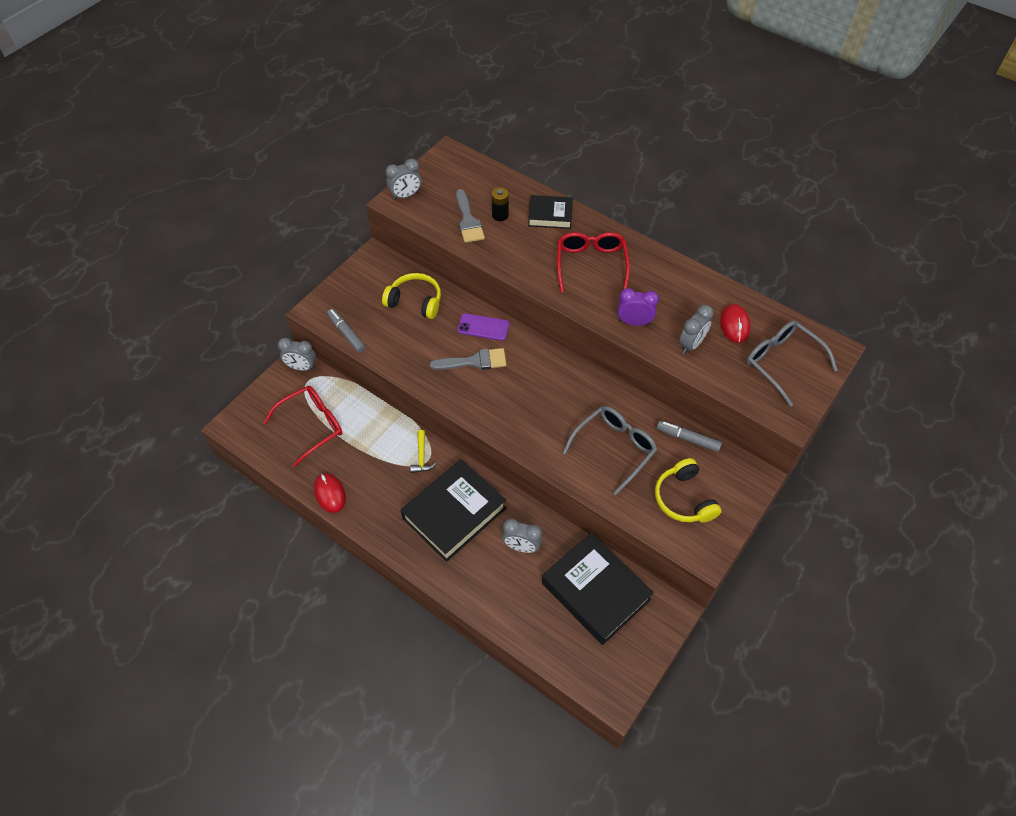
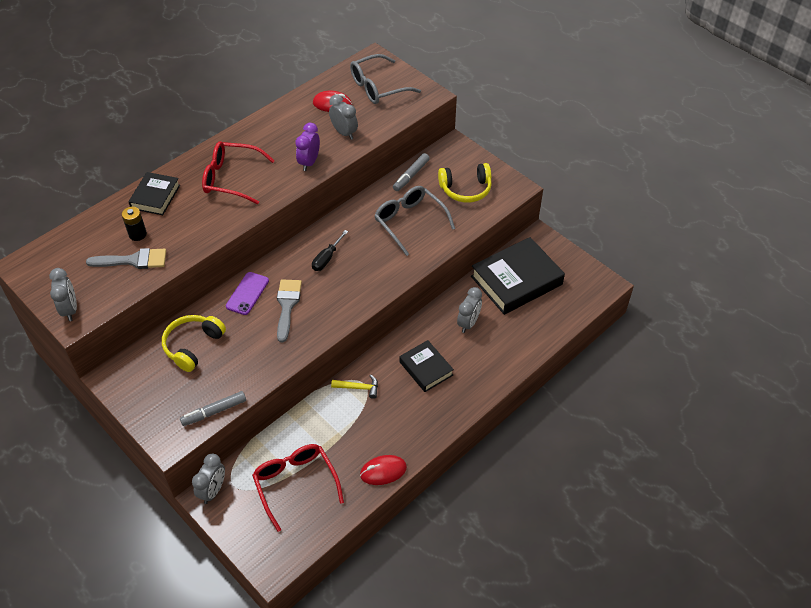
camera: 80 degrees left, 5 degrees down
(454, 513) = (426, 368): black book -> black book, size x0.57
(542, 382) = (327, 258): none -> black screwdriver

